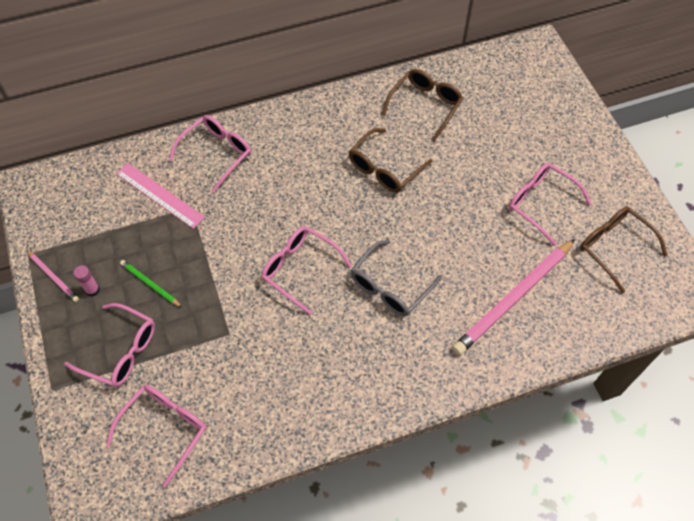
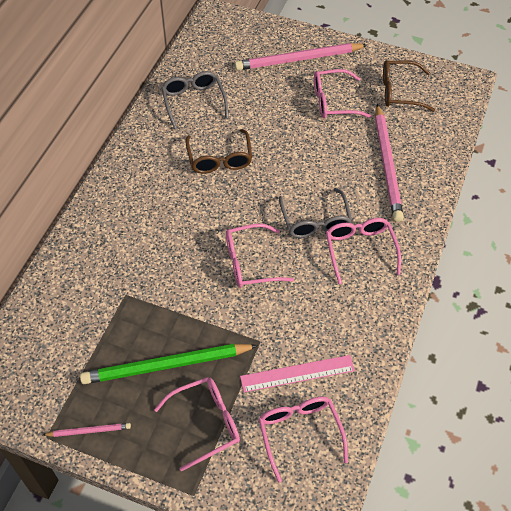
camera: 50 degrees left, 5 degrees down
(92, 290) = (131, 409): pink glue stick -> none
(150, 284) = (166, 365): green pencil -> green pencil, size x2.14
(159, 195) = (91, 308): pink ruler -> pink ruler (297, 373)
(217, 153) = (95, 246): pink glasses -> pink glasses (360, 249)
(425, 105) = (193, 101): brown glasses -> grey glasses
(559, 142) = (298, 59): none -> pink pencil

